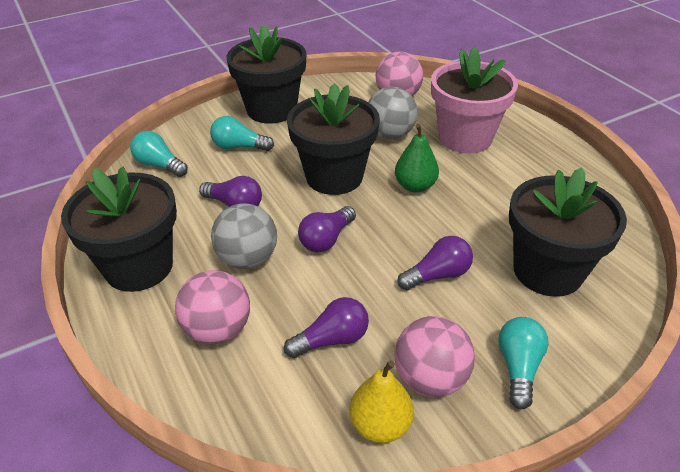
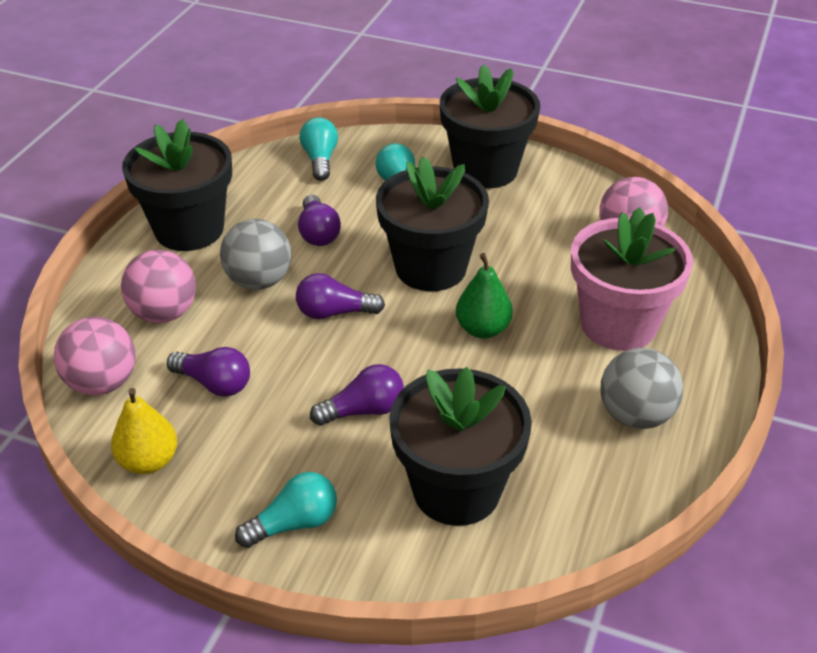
camera: 50 degrees right, 0 degrees up
(390, 135) = (549, 267): grey ball -> grey ball (635, 415)
(430, 378) = (226, 468): pink ball -> pink ball (102, 383)
(437, 275) = (364, 410): purple light bulb -> purple light bulb turned 45 degrees counterclockwise

